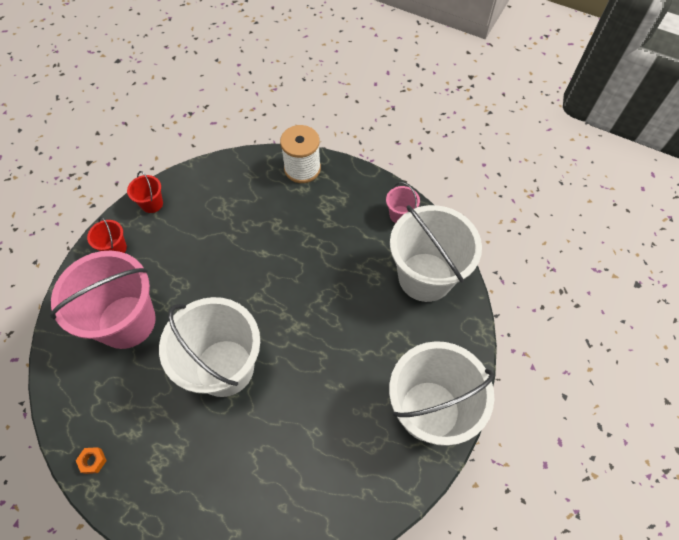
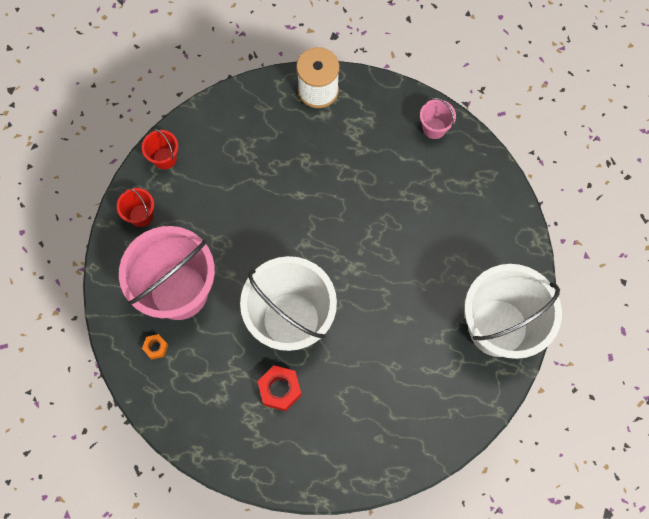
camera: 10 degrees left, 10 degrees up
(93, 461) = (190, 430): orange nut -> orange nut (156, 347)
(194, 435) = (280, 389): none -> red nut
(425, 277) = (472, 193): white bucket -> none

